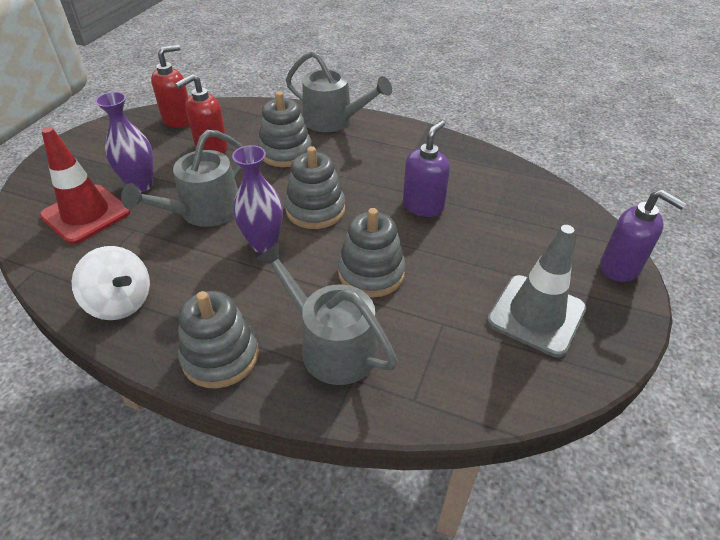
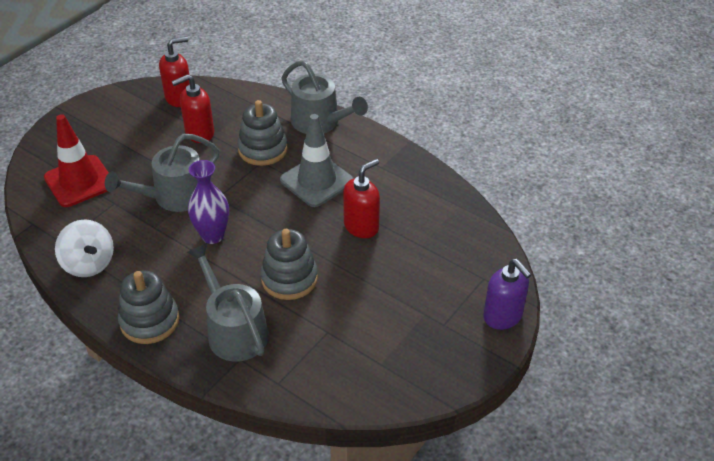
camera: 15 degrees right, 0 degrees up
(140, 185) = (129, 161): purple vase -> none
(315, 210) = (267, 212): grey stacking toy -> none
(423, 206) = (361, 226): purple soap dispenser -> red soap dispenser
(536, 315) = (406, 341): grey traffic cone -> grey traffic cone (316, 181)

